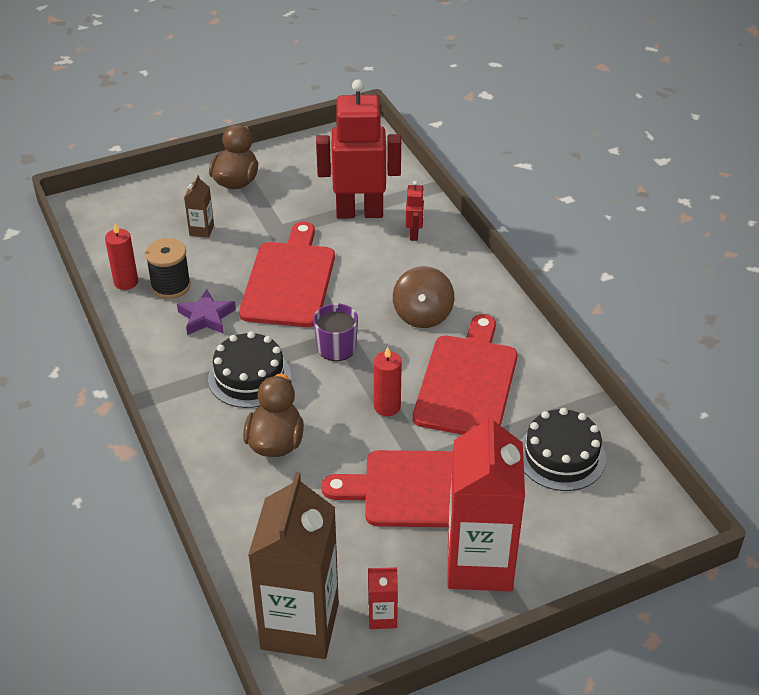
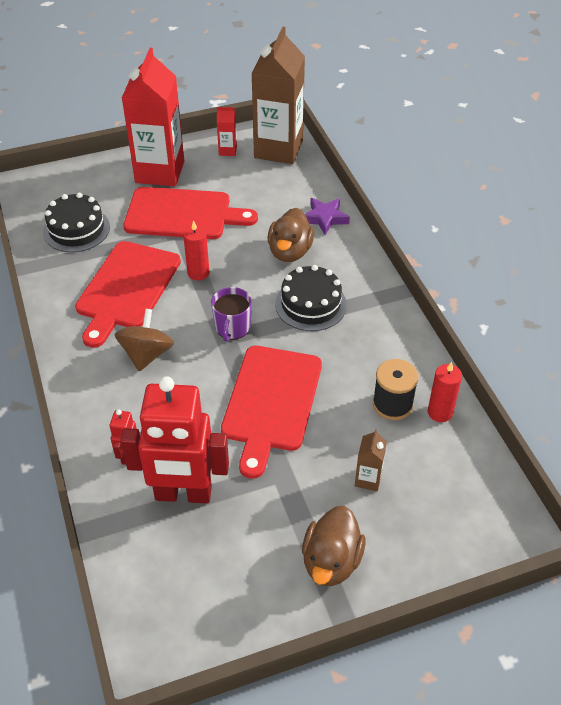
camera: 175 degrees left, 5 degrees up
(206, 317) = (353, 365): purple star -> purple star (325, 218)

